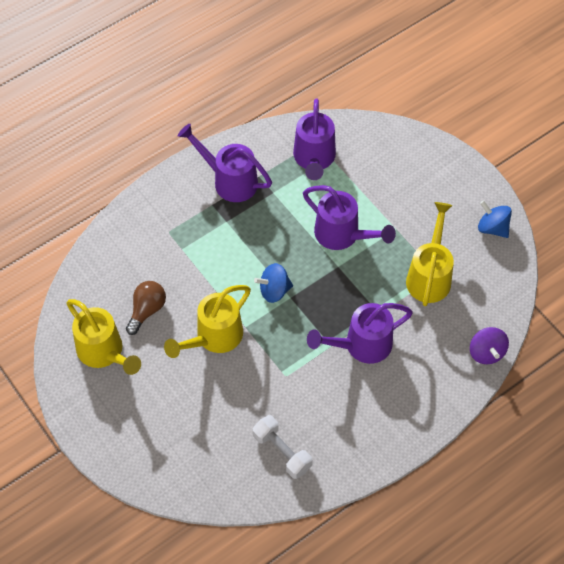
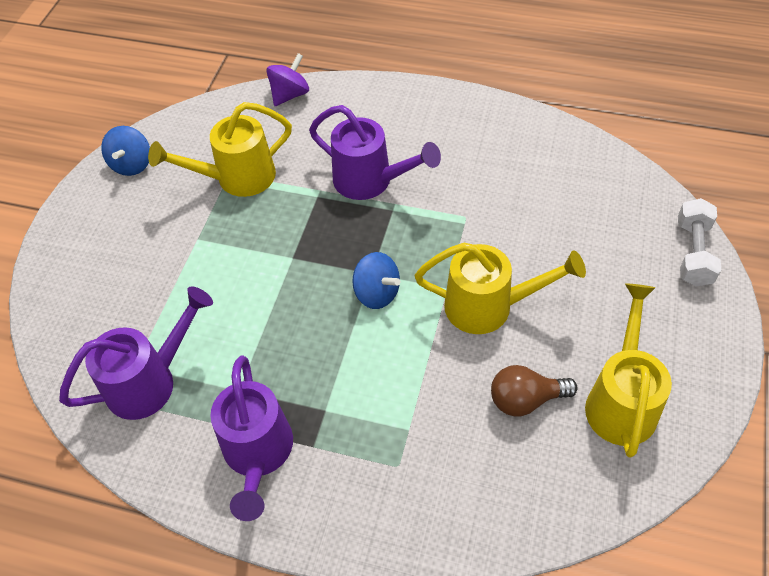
camera: 125 degrees left, 5 degrees down
(282, 452) = (544, 168): white dumbbell -> white dumbbell (693, 253)
(342, 235) = (246, 280): purple watering can -> none

